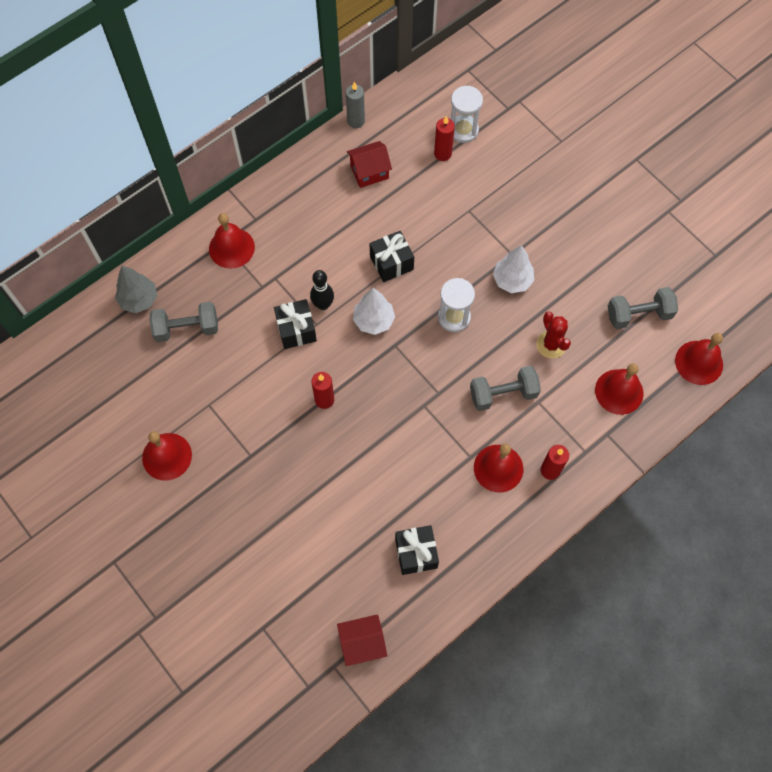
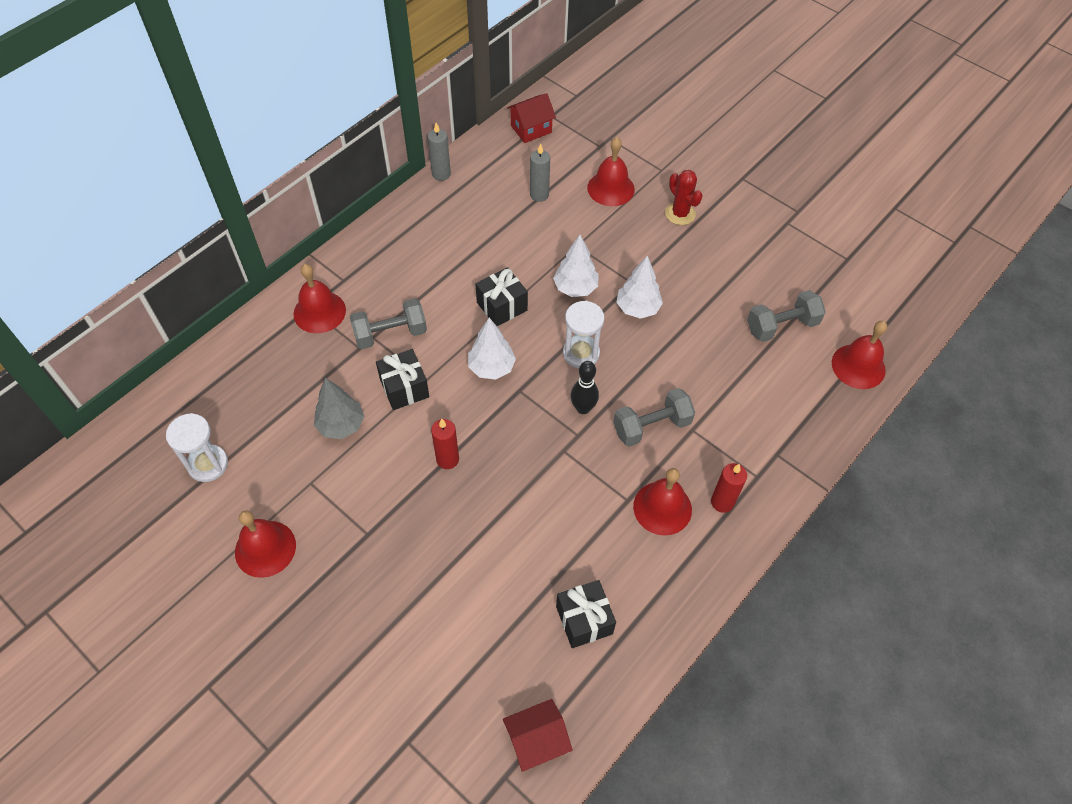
camera: 10 degrees left, 10 degrees down
(139, 300) = (217, 378): grey tree -> grey tree (341, 425)
(187, 328) = (276, 402): grey dumbbell -> grey dumbbell (390, 334)
(323, 305) = (431, 358): black bowling pin -> black bowling pin (583, 408)
(369, 172) = (463, 220): red house -> red house (531, 129)
(442, 154) = (539, 195): red candle -> grey candle
(460, 253) = (575, 288): none -> white tree
(463, 130) = (557, 171): white hourglass -> white hourglass (208, 464)
(551, 344) = (694, 368): red cactus -> red cactus (680, 214)
(619, 391) = (779, 407): red bell -> red bell (611, 188)

